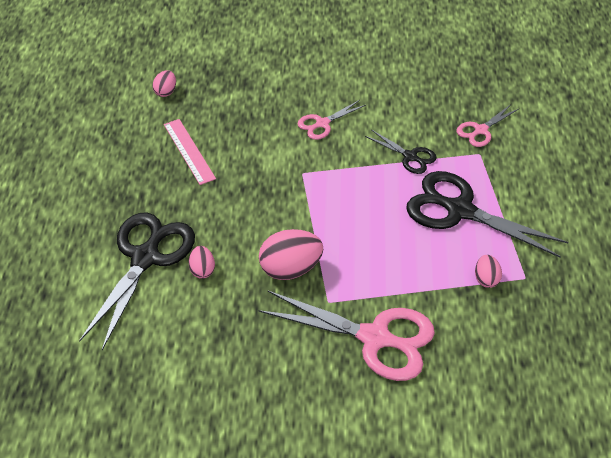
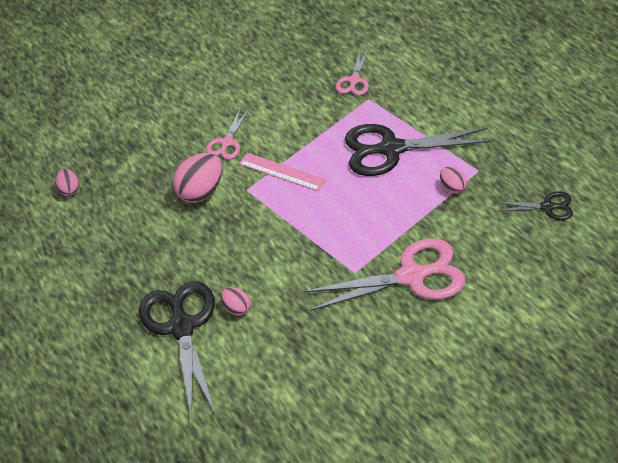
camera: 30 degrees left, 0 degrees up
(189, 151) = (137, 225): pink ruler -> pink ruler (282, 172)
(290, 269) = (304, 266): pink egg -> pink egg (201, 191)
(410, 156) = (319, 130): black scissors -> black scissors (548, 207)

